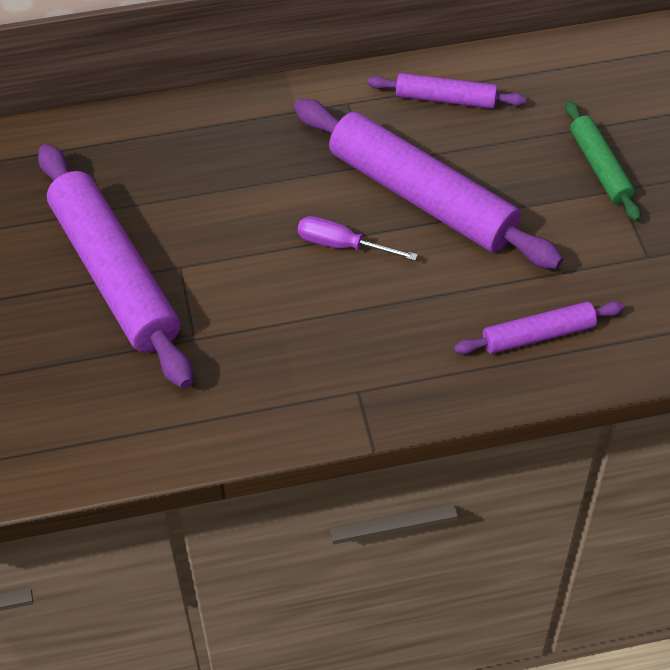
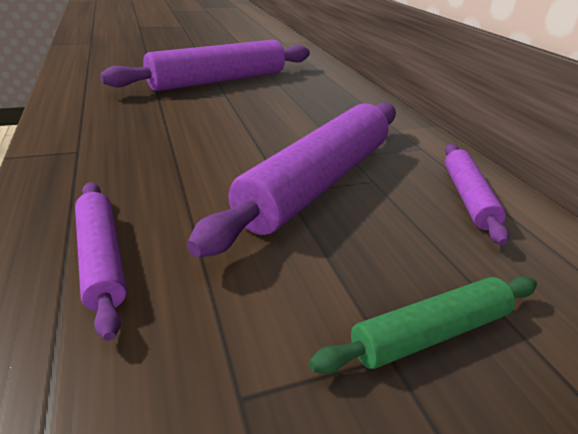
camera: 80 degrees right, 20 degrees down
(342, 245) = (248, 145): purple screwdriver -> none

